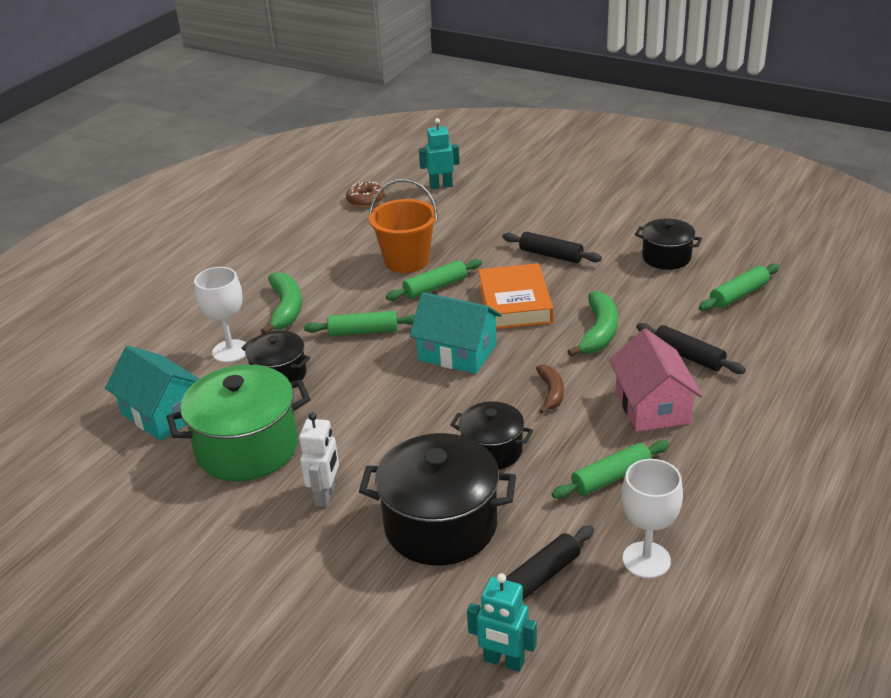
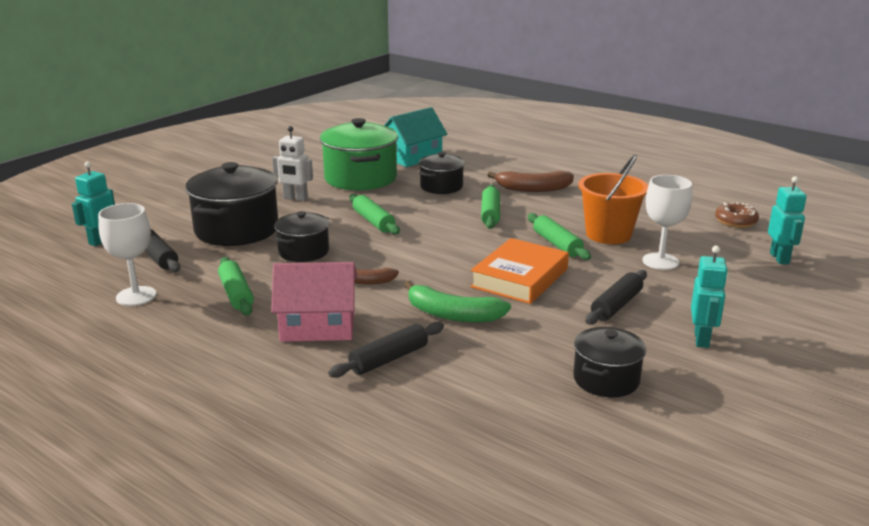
camera: 95 degrees right, 10 degrees down
(230, 351) = (479, 173): white goblet -> white goblet (660, 261)
(285, 309) = (533, 189): green banana -> brown banana
(457, 352) = (445, 247): turquoise house -> none
(515, 303) = (520, 278): orange book -> orange book turned 60 degrees counterclockwise
(591, 221) = (702, 339): none -> turquoise robot
(738, 295) = (504, 418): green rolling pin -> green rolling pin (373, 221)

